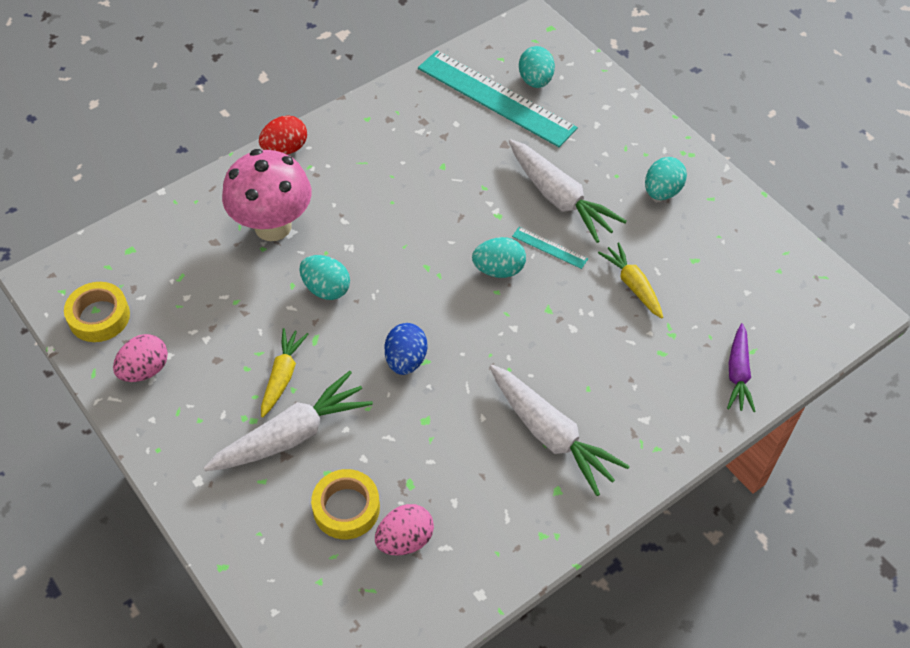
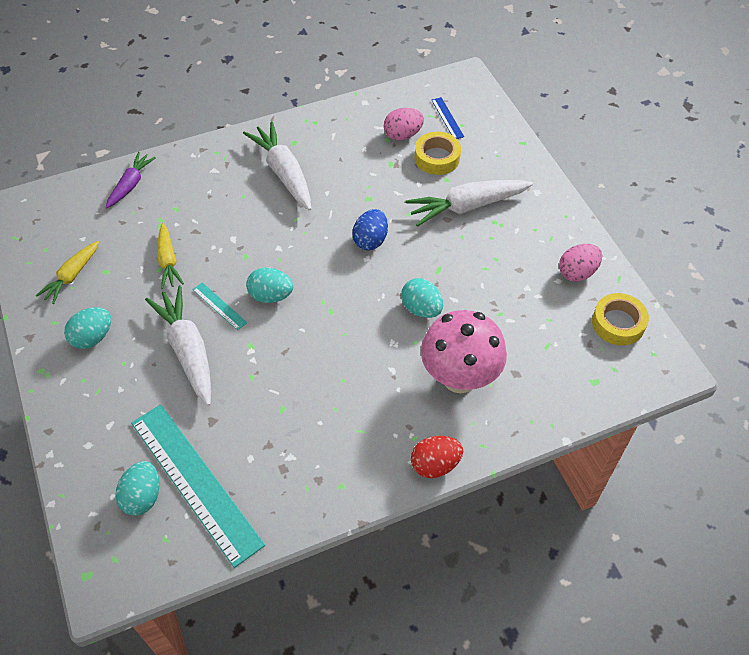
camera: 165 degrees left, 0 degrees up
(282, 376) = (468, 247): yellow carrot -> yellow carrot (72, 276)
(343, 590) = (447, 118): none -> blue ruler

